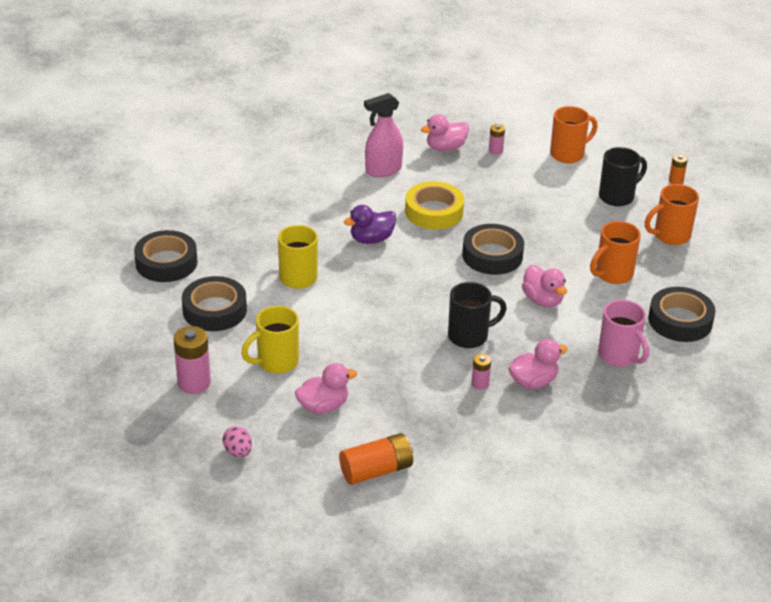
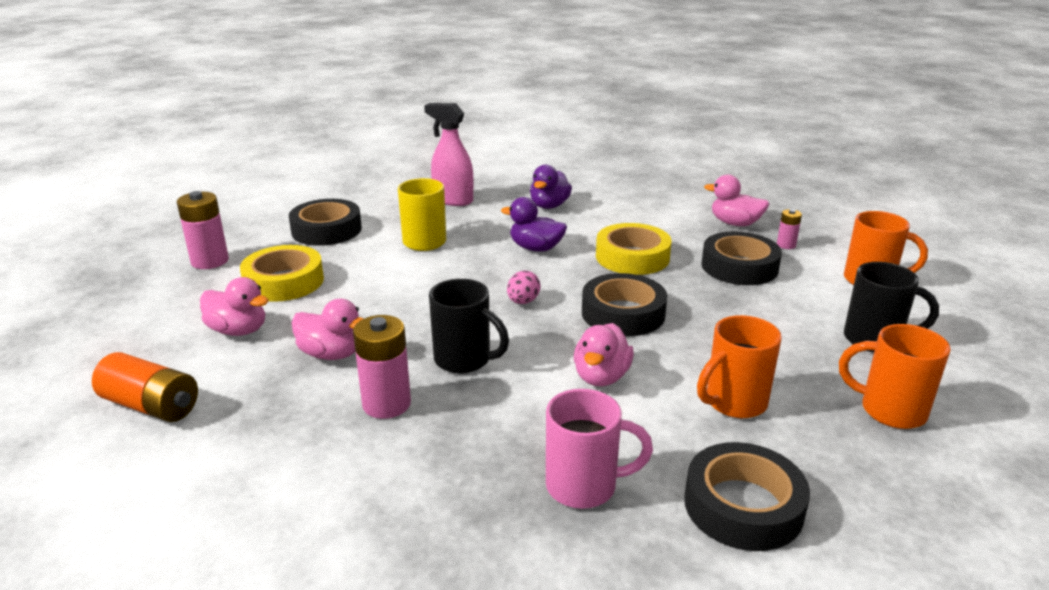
camera: 50 degrees right, 10 degrees down
(166, 262) = (364, 192): black tape -> black tape (739, 267)
(238, 452) = (120, 319): pink egg -> pink egg (523, 302)
(276, 362) = (284, 282): yellow mug -> yellow tape
(316, 198) = (549, 206): none -> purple duck
(383, 170) = (643, 213): pink spray bottle -> pink spray bottle (453, 200)
(480, 384) = (386, 404): pink battery -> pink battery, size x1.85
(533, 382) = (438, 440): pink duck -> pink duck (331, 354)
(612, 274) = (734, 403): orange mug -> orange mug turned 45 degrees counterclockwise
(619, 356) = (584, 486): pink mug -> pink mug turned 105 degrees counterclockwise
(676, 181) = (993, 364): orange battery -> none

